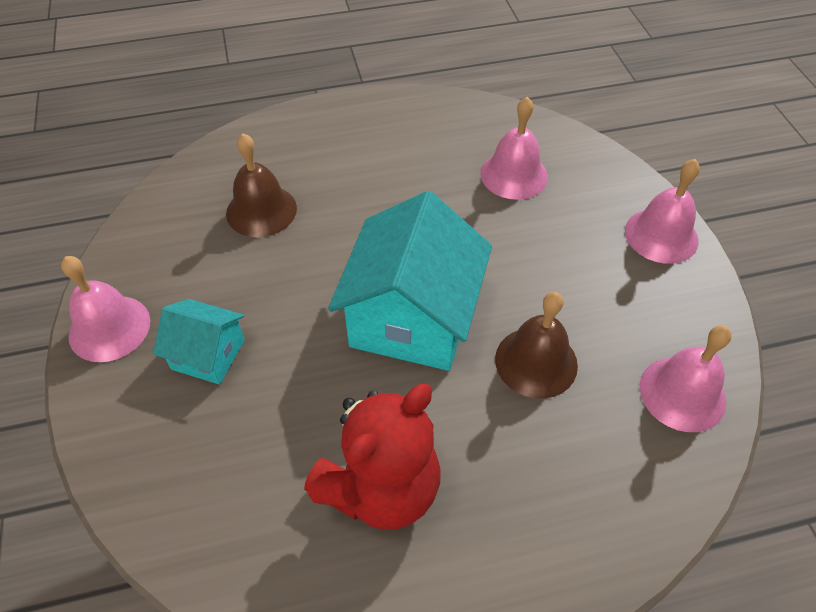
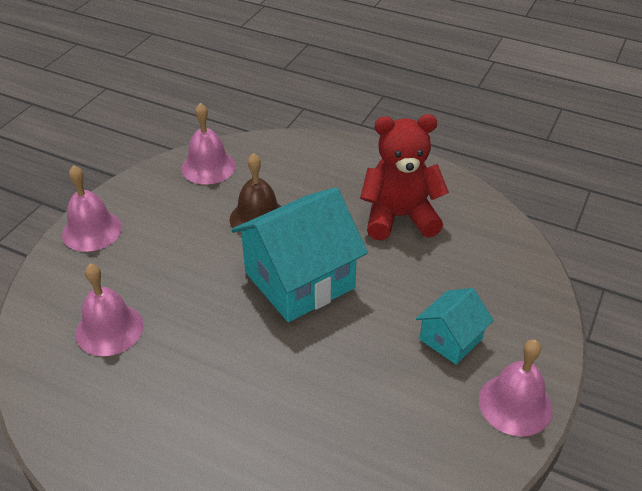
camera: 140 degrees left, 10 degrees down
(208, 354) = (451, 339): turquoise house -> turquoise house turned 75 degrees clockwise
(261, 210) = (328, 434): brown bell -> none

